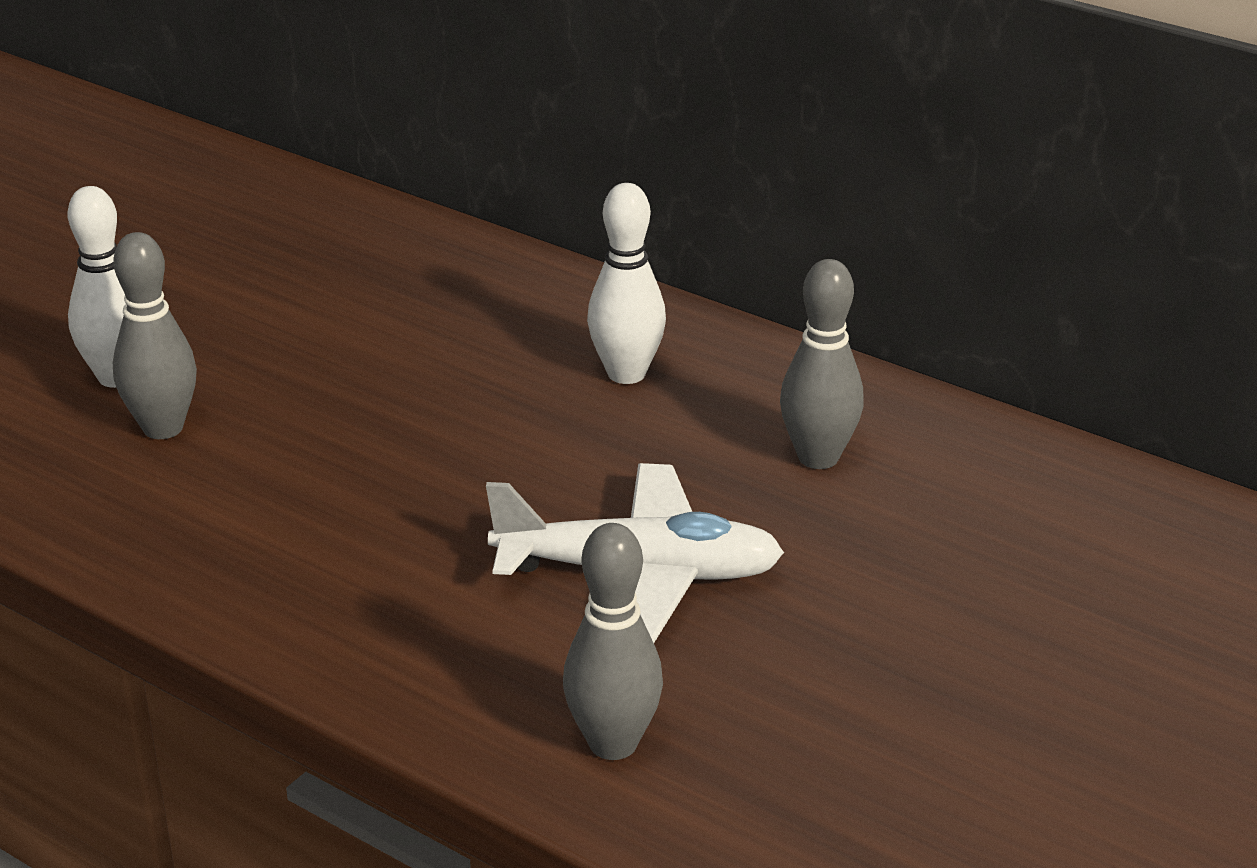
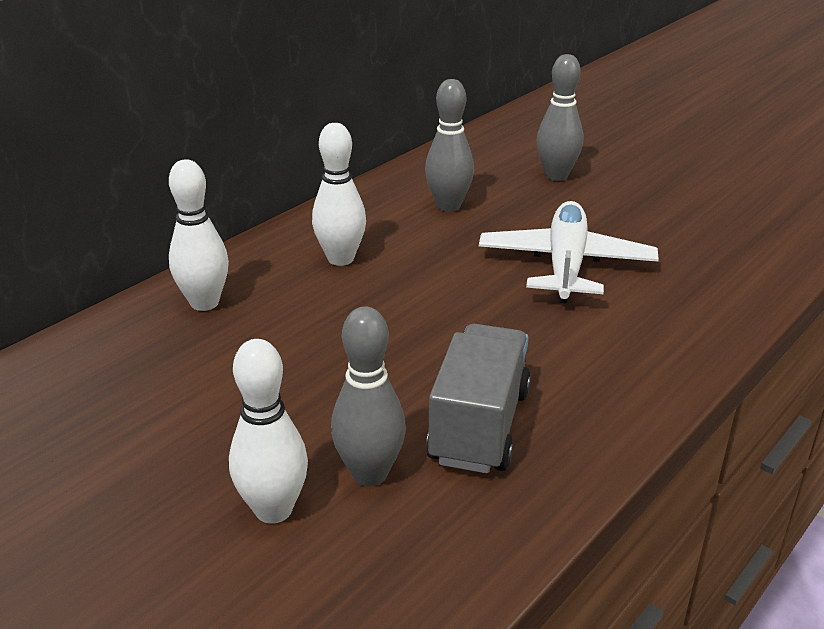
camera: 85 degrees left, 0 degrees up
(237, 498) = (479, 426): none -> grey truck
(501, 290) = (204, 303): none -> white bowling pin
(613, 743) = (722, 279): grey bowling pin -> grey bowling pin (556, 176)

